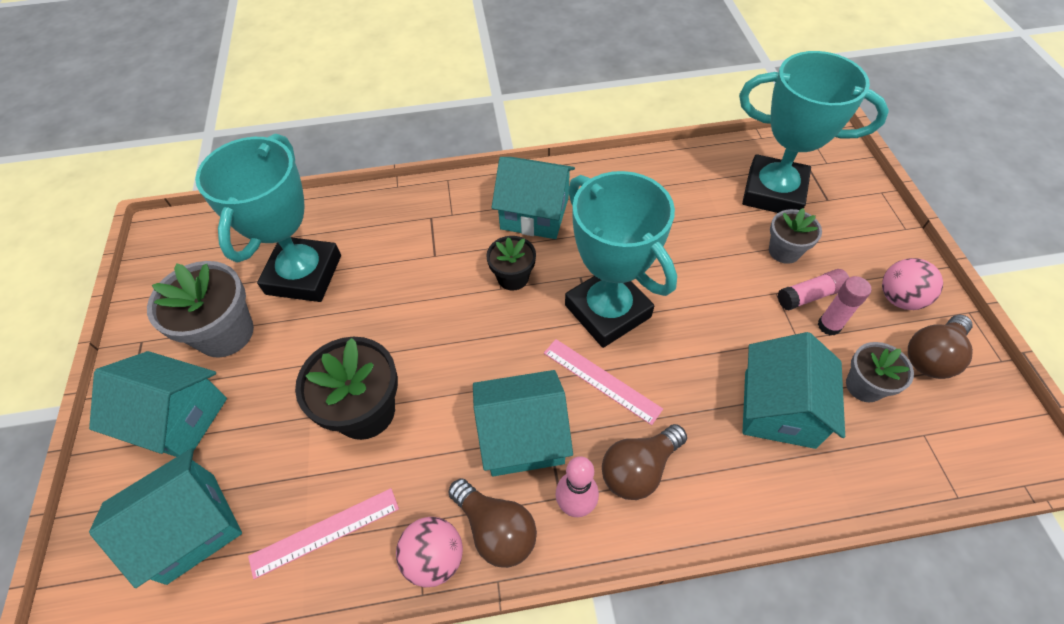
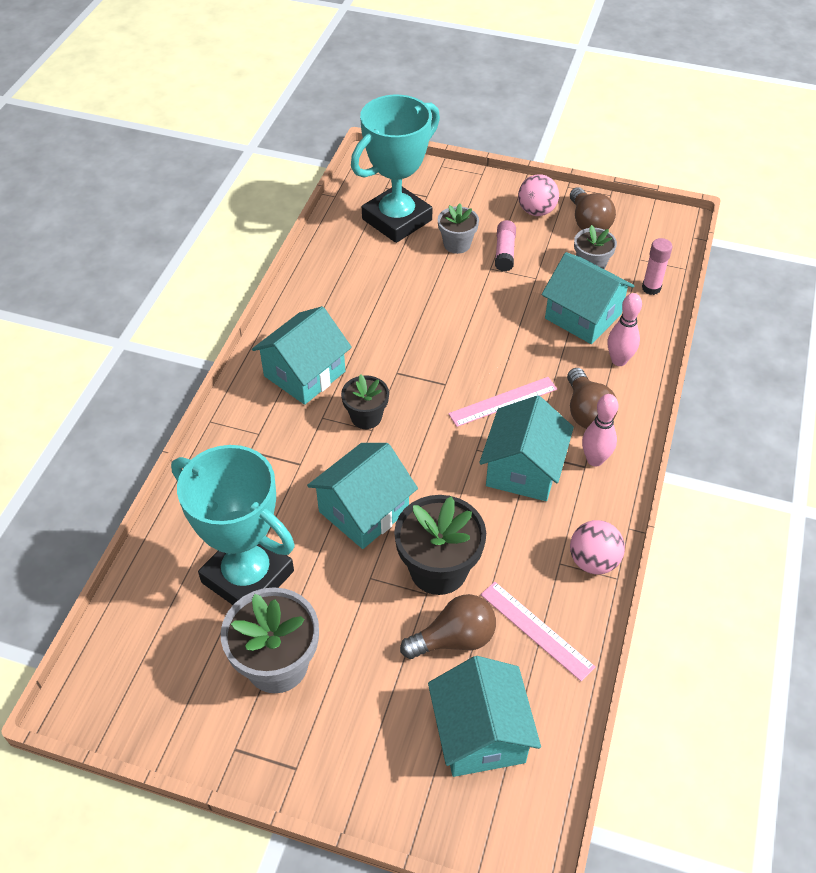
camera: 65 degrees left, 5 degrees down
(178, 419) = (357, 726): turquoise house -> turquoise house (364, 511)
(325, 532) = (536, 630): pink ruler -> pink ruler turned 45 degrees counterclockwise
(496, 529) = (590, 514): brown light bulb -> brown light bulb (454, 639)
(607, 311) = (442, 370): turquoise trophy -> none
(740, 474) = (619, 360): none -> pink bowling pin
(829, 325) = (535, 256): pink glue stick -> pink glue stick (651, 288)

